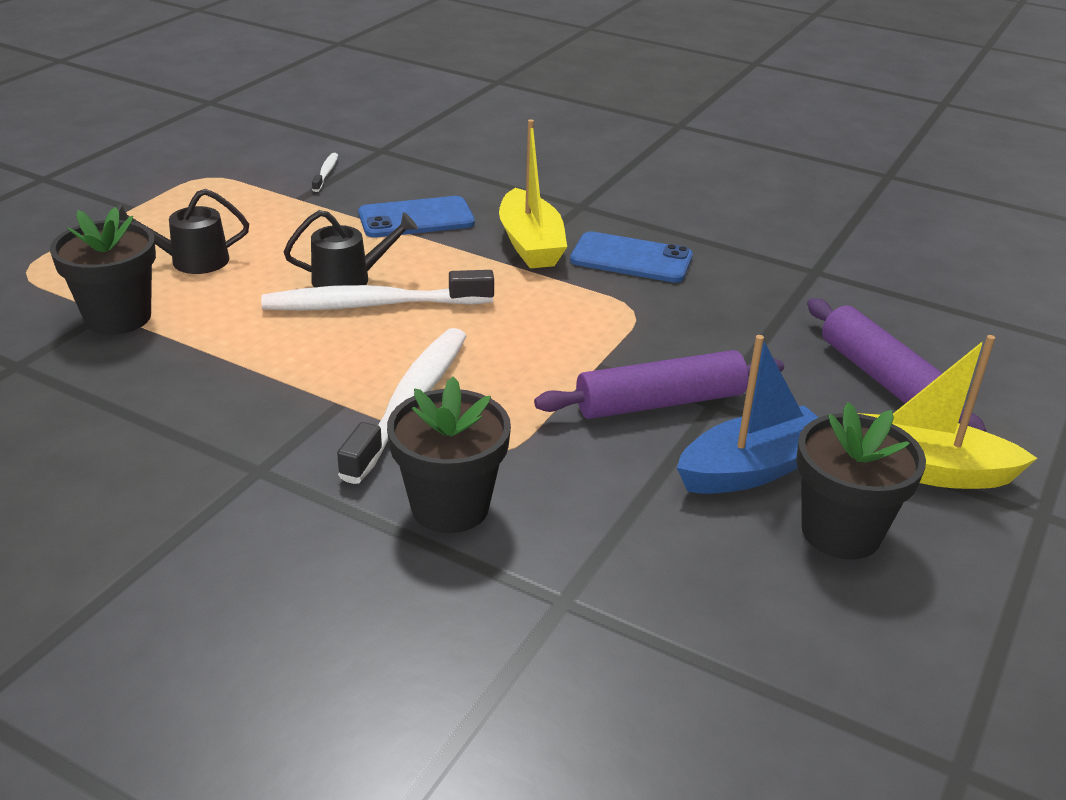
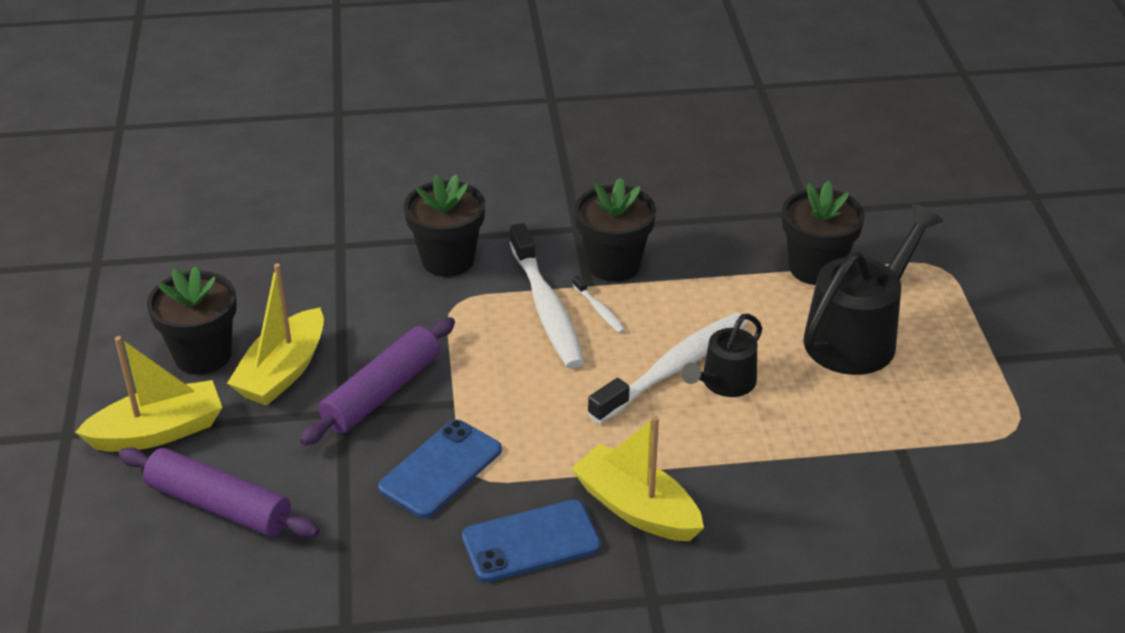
camera: 145 degrees right, 5 degrees up
(191, 261) = (858, 335): black watering can -> black watering can, size x1.74
(284, 410) = (613, 264): none -> black flower pot
(326, 173) = (936, 499): white toothbrush -> white toothbrush (599, 310)
(416, 218) = (771, 483): blue phone -> blue phone (440, 469)
(752, 469) = (283, 371): blue boat -> yellow boat

